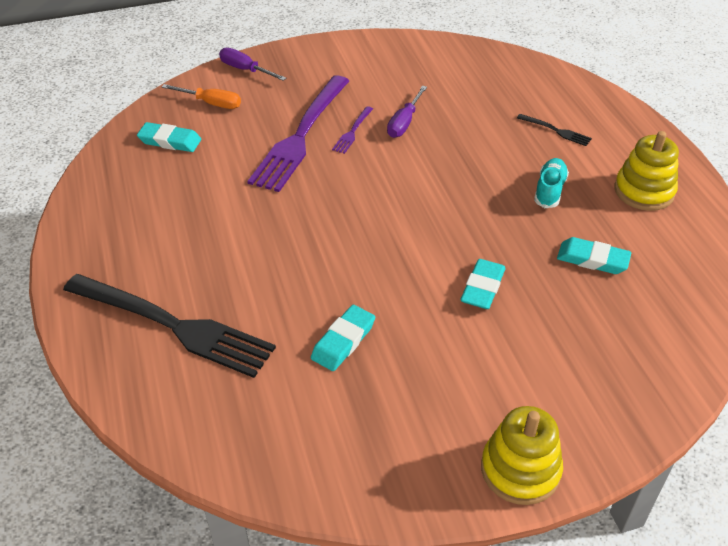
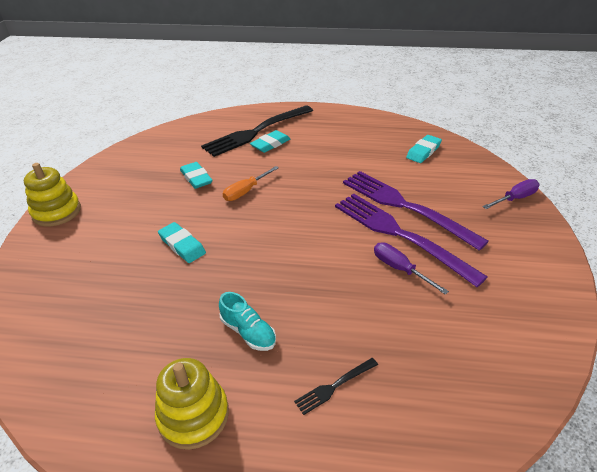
camera: 115 degrees right, 5 degrees down
(211, 103) = (466, 174): orange screwdriver -> orange screwdriver (246, 191)
(352, 132) = (399, 234): purple fork -> purple fork, size x2.42
(592, 259) = (151, 320): turquoise eraser -> turquoise eraser (270, 144)

